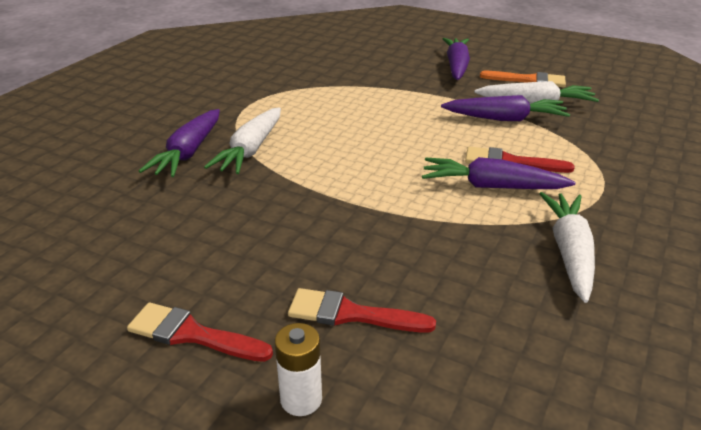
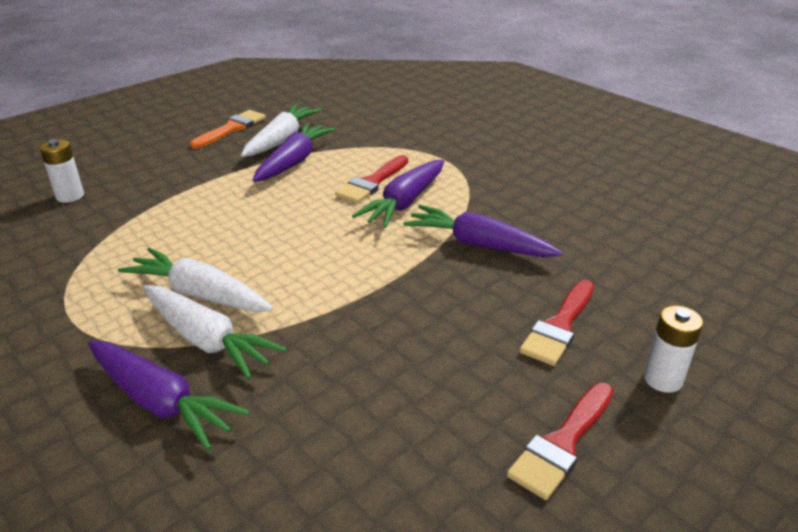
camera: 70 degrees left, 0 degrees up
(375, 60) = (70, 196): none -> white battery
(456, 66) = (154, 153): purple carrot -> purple carrot (478, 244)
(569, 252) = (516, 198): white carrot -> white carrot (200, 294)

